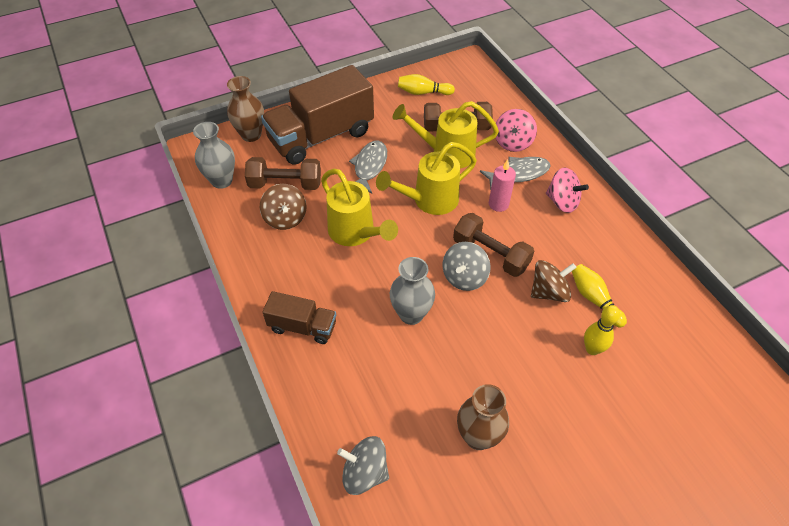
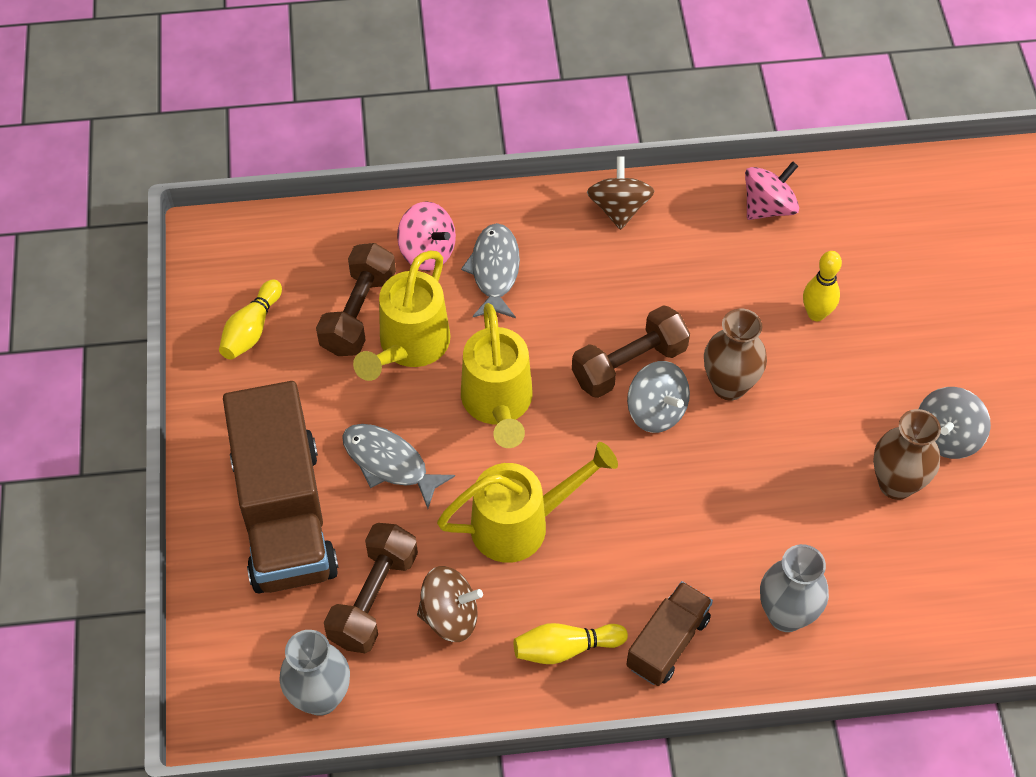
camera: 70 degrees left, 5 degrees up
(251, 135) = (226, 626): brown vase -> brown vase (729, 385)
(365, 472) = (908, 625): grey spinning top -> grey spinning top (946, 436)
(411, 314) = (694, 497): grey vase -> grey vase (786, 615)
(498, 204) = (542, 319): pink candle -> none
(549, 292) = (716, 323): brown spinning top -> brown spinning top (619, 208)
(562, 202) = (571, 241): pink spinning top -> pink spinning top (768, 207)
(594, 299) = (745, 278): yellow bowling pin -> yellow bowling pin (565, 648)

